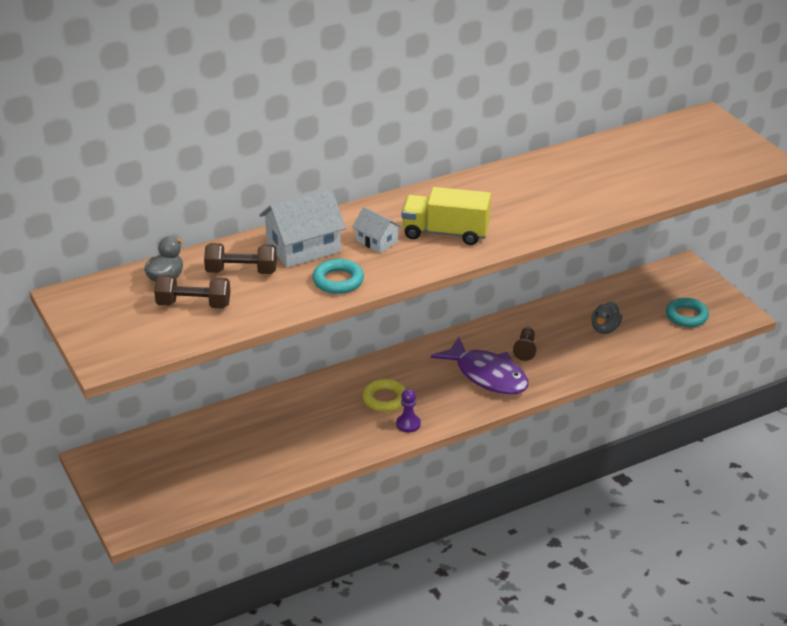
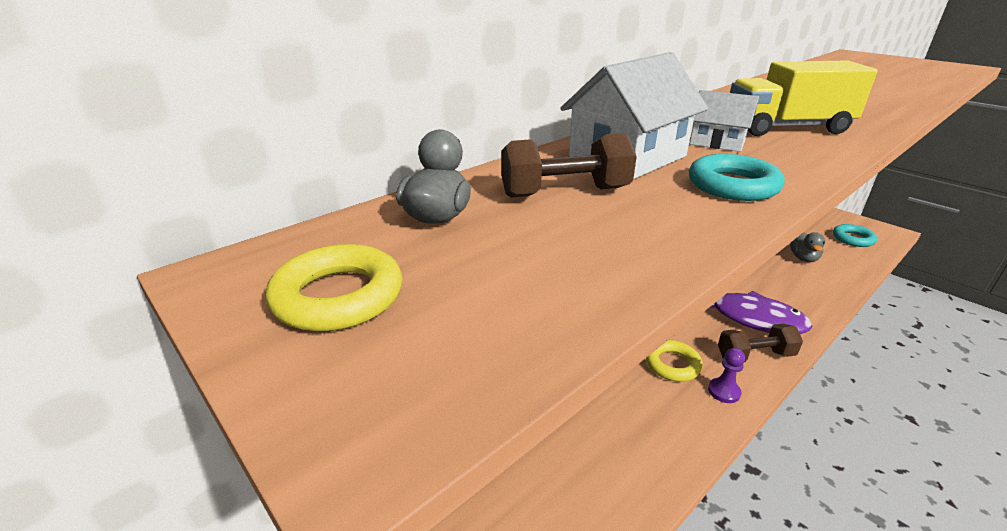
camera: 15 degrees left, 5 degrees down
(107, 314) = (338, 296): none -> yellow ring
(194, 305) = (523, 250): brown dumbbell -> brown dumbbell (755, 355)
(525, 349) = (758, 287): brown pawn -> none

